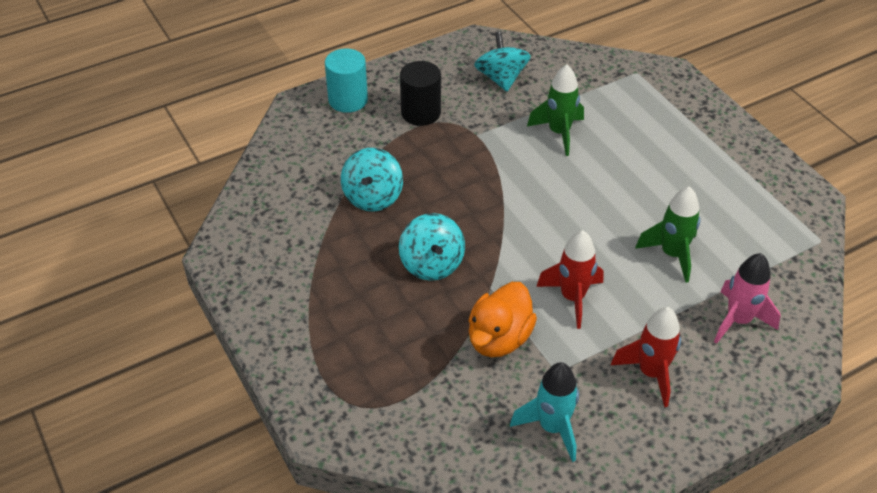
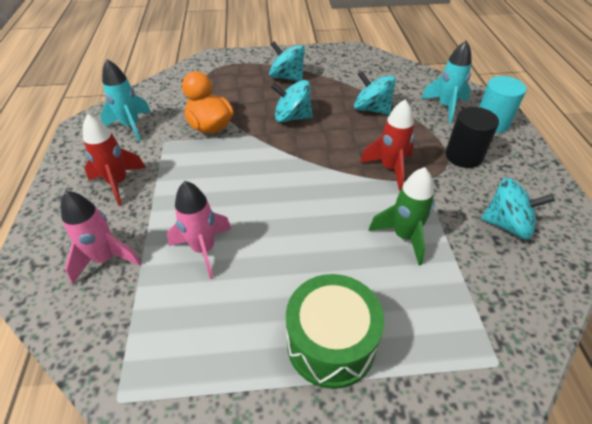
camera: 115 degrees right, 0 degrees up
(333, 137) = (446, 107): none -> turquoise rocket
(338, 303) = (287, 77): none -> turquoise spinning top
(572, 298) = (212, 170): red rocket -> red rocket (390, 168)
(672, 254) = (204, 249): green rocket -> pink rocket
(688, 149) = (331, 343): none -> green drum

